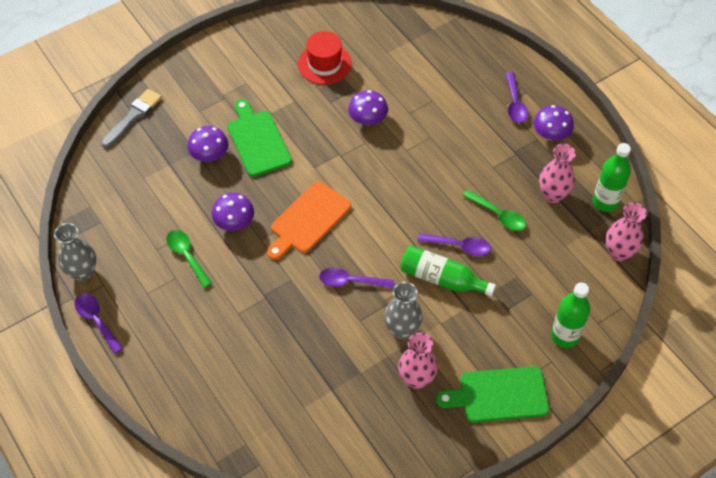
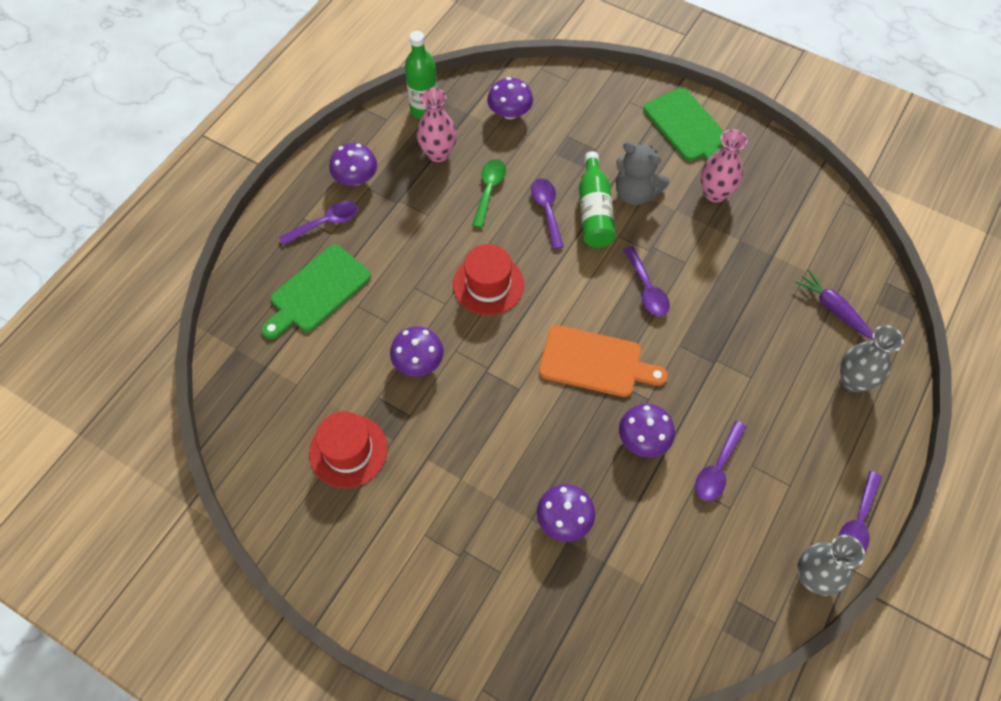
camera: 115 degrees left, 5 degrees up
(133, 117) = (555, 660): grey brush -> none
(187, 256) = (717, 468): green spoon -> purple spoon
(257, 141) = (512, 472): green cutting board -> green cutting board (317, 291)
(259, 406) = (833, 309): none -> purple carrot
(402, 330) = (672, 223): grey vase -> grey vase (853, 381)
(409, 181) = (488, 284): none -> red hat
(446, 317) = (635, 193): none -> grey teddy bear
(564, 336) = (597, 99): green bottle -> none
(577, 262) = (510, 112): none -> purple mushroom
(618, 252) = (480, 85): pink vase -> none

